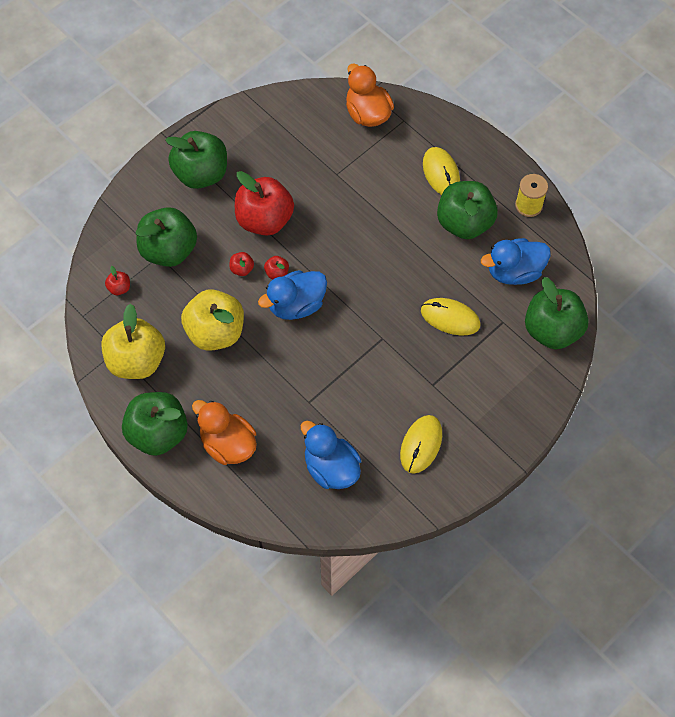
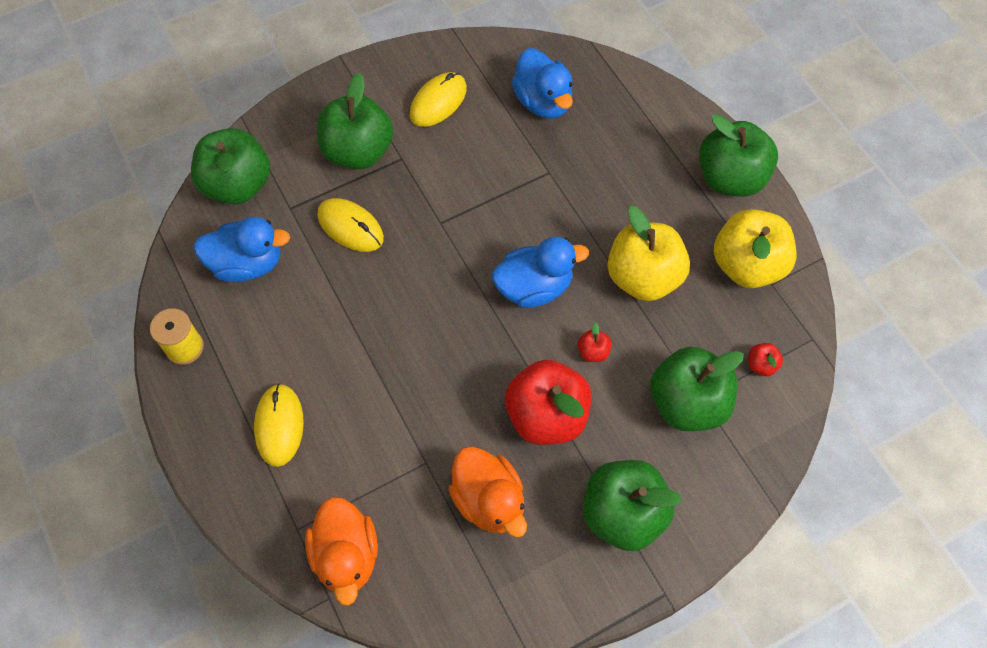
camera: 165 degrees left, 0 degrees up
(228, 444) = (651, 149): orange duck -> orange duck (489, 500)
(277, 273) = (548, 335): red apple -> none
(464, 223) = (280, 344): green apple -> green apple (358, 151)

